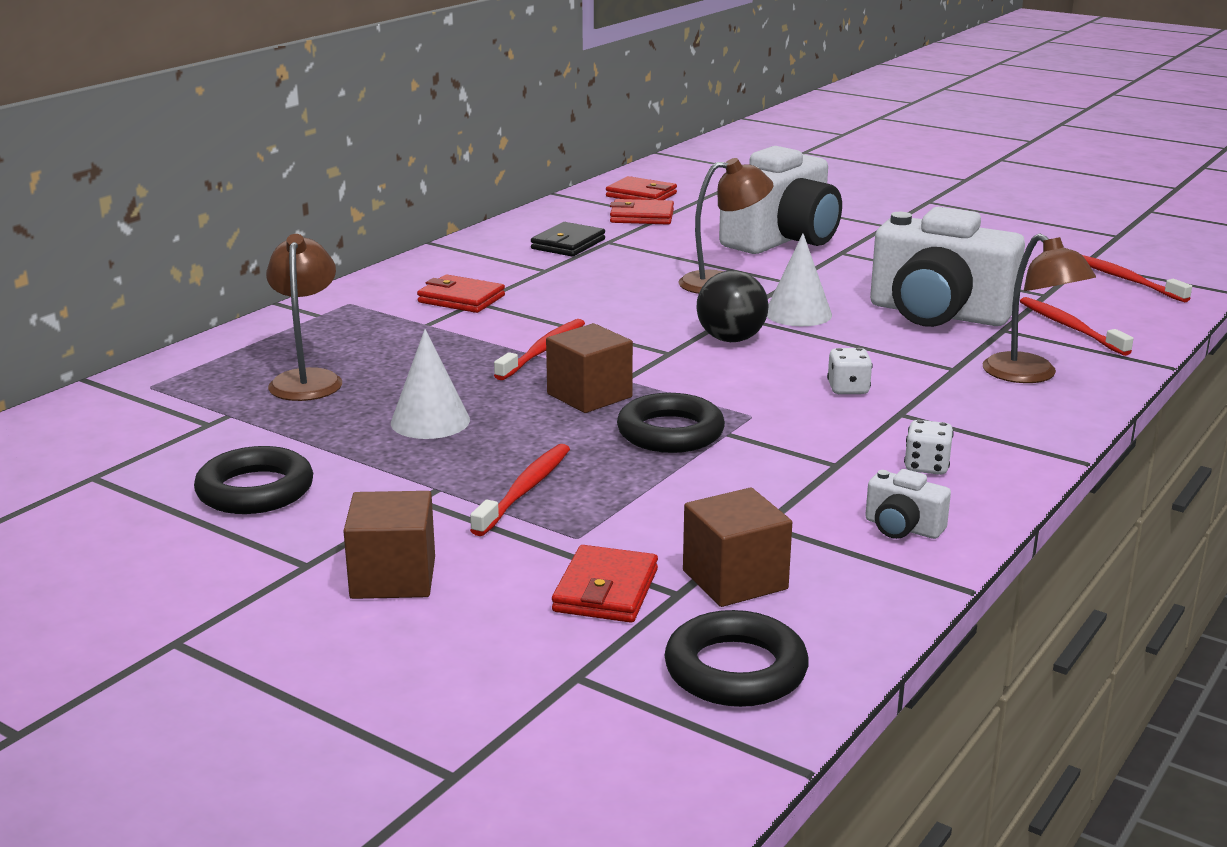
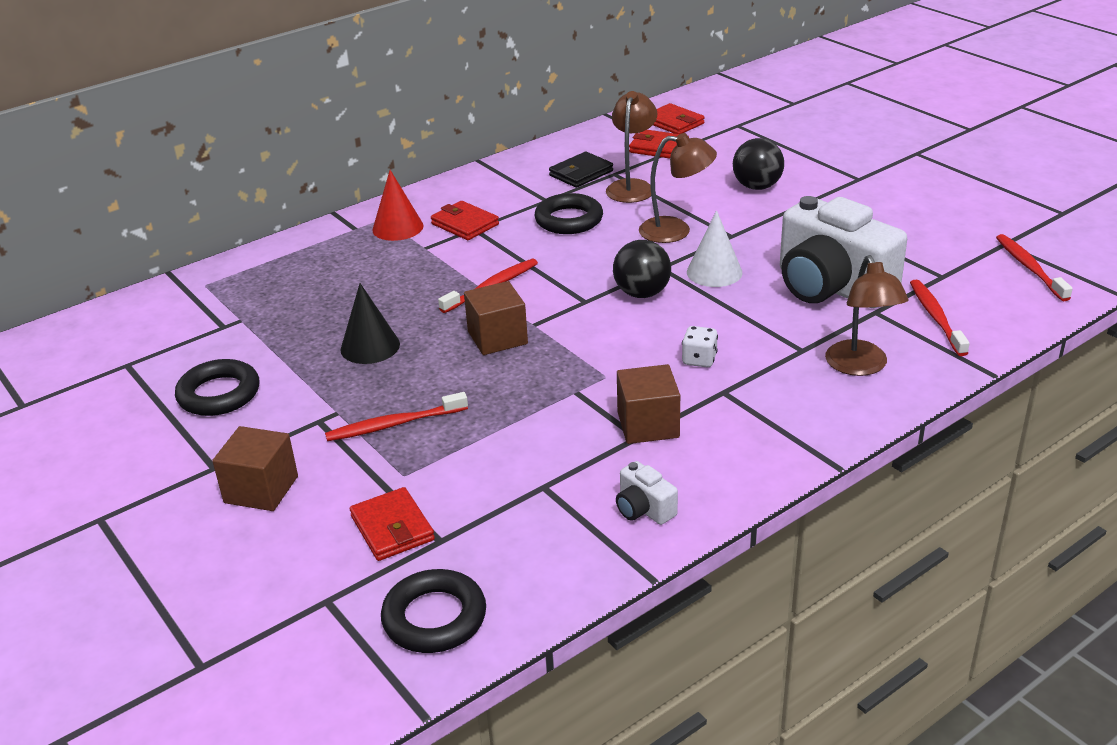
camera: 20 degrees right, 10 degrees up
(307, 379) = (311, 293): brown lamp -> brown lamp (632, 186)
(376, 309) = (398, 228): none -> red cone
(430, 421) = (370, 346): white cone -> black cone
(524, 490) = (394, 424): red toothbrush -> red toothbrush turned 150 degrees counterclockwise
(605, 591) = (392, 528): red wallet -> red wallet turned 60 degrees counterclockwise
(670, 432) = (533, 384): black ring -> black ring (569, 220)
(735, 580) = (487, 536): brown cube -> brown cube (648, 425)
(782, 240) = (757, 187): white camera -> black ball
(926, 467) = (705, 451): white dice -> none

